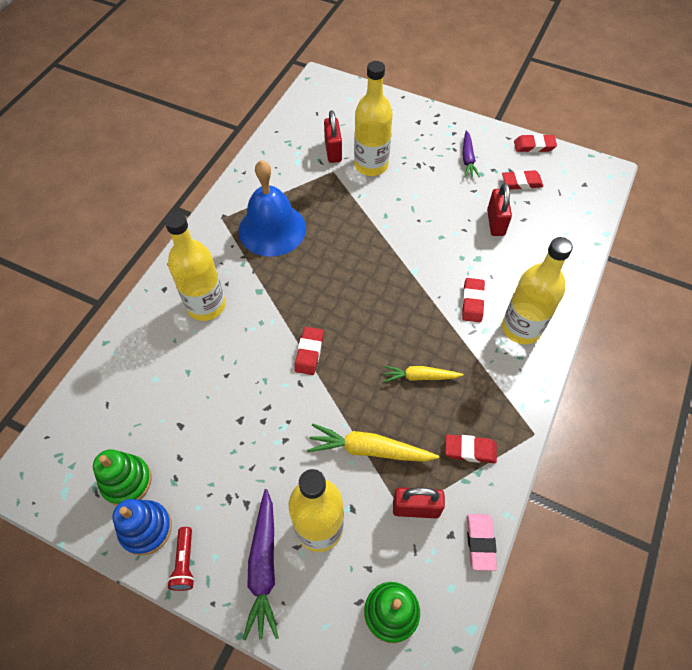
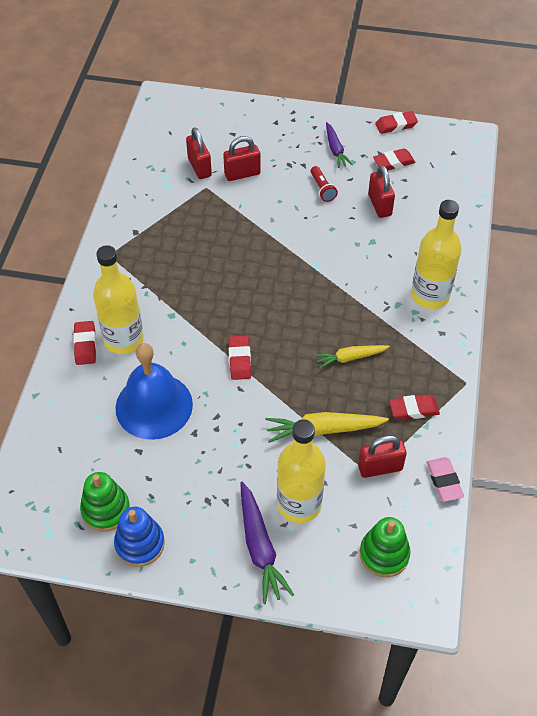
camera: 15 degrees left, 5 degrees down
(185, 563) = (187, 562): red flashlight -> red flashlight (322, 189)
(272, 229) = (164, 255): blue bell -> blue bell (154, 406)
(371, 165) = (242, 174): yellow bottle -> red padlock
(472, 302) = (379, 282): red eraser -> red eraser (85, 345)

